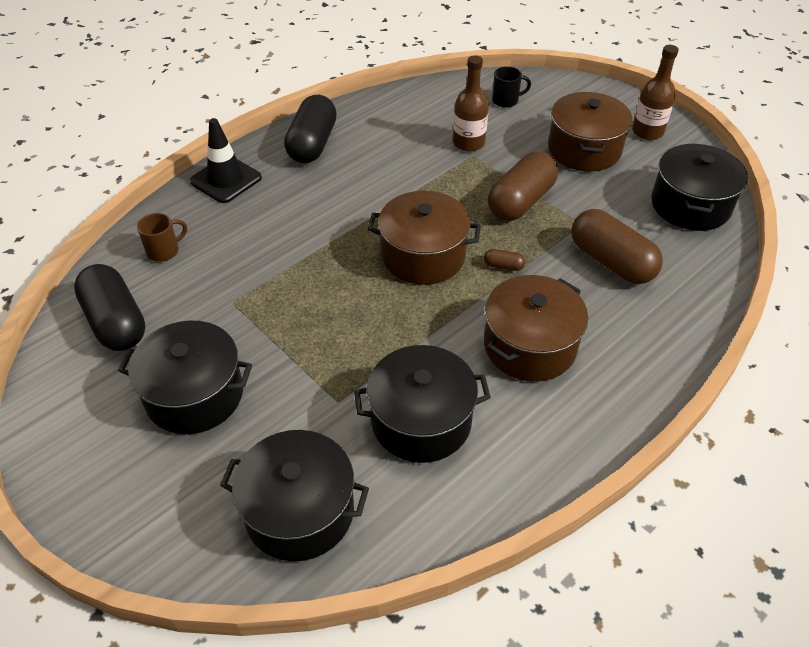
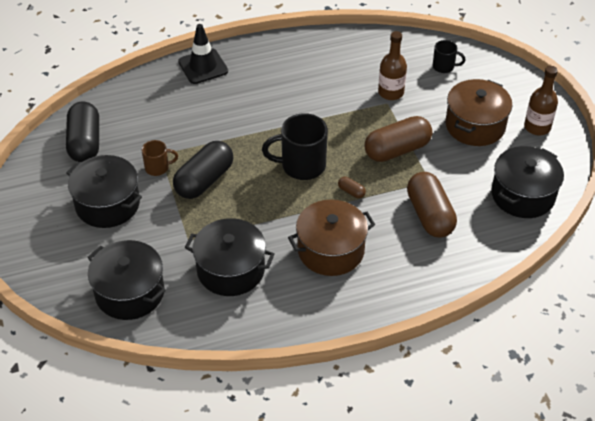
camera: 25 degrees right, 0 degrees up
(164, 251) = (137, 105): brown mug -> brown mug (158, 168)
(312, 144) = (277, 58): black capsule -> black capsule (204, 180)
(423, 255) = (301, 165): brown pot -> black mug

